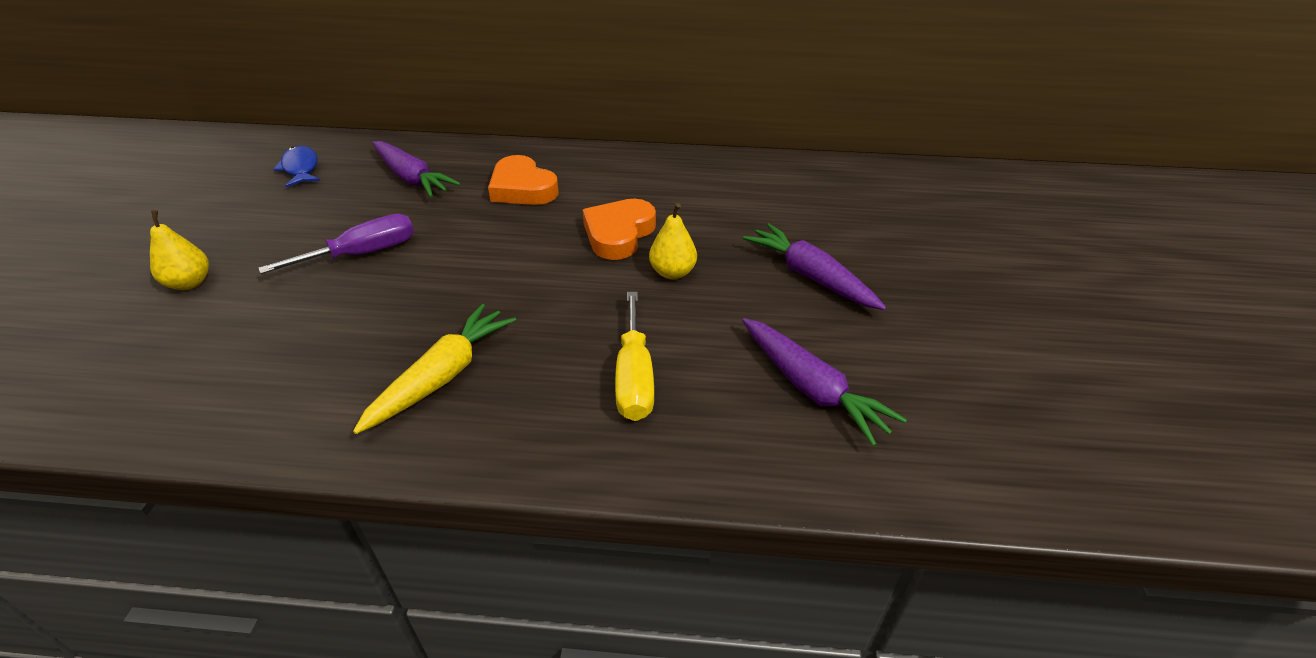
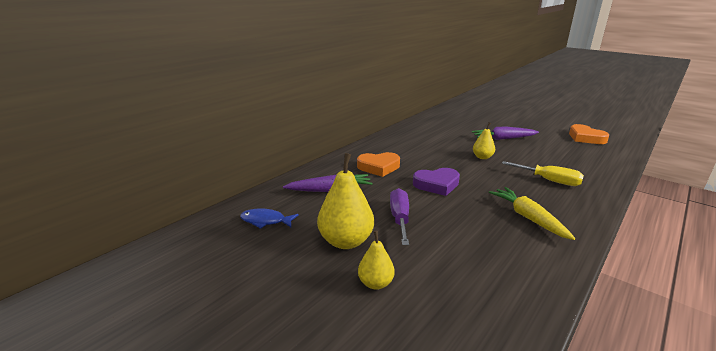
camera: 55 degrees left, 15 degrees down
(278, 233) = (346, 241): none -> yellow pear
(502, 255) = (436, 184): none -> purple heart
(619, 234) = (443, 158): orange heart -> orange heart (585, 138)
(811, 388) = (569, 156): purple carrot -> none

